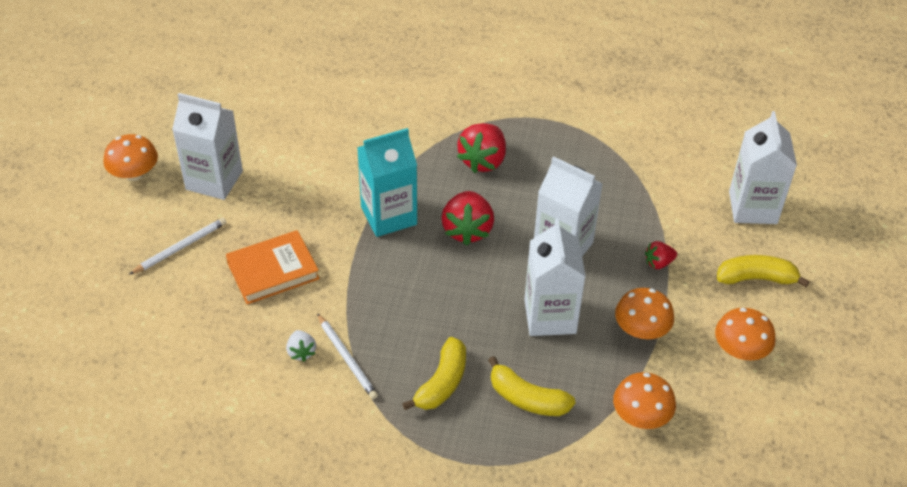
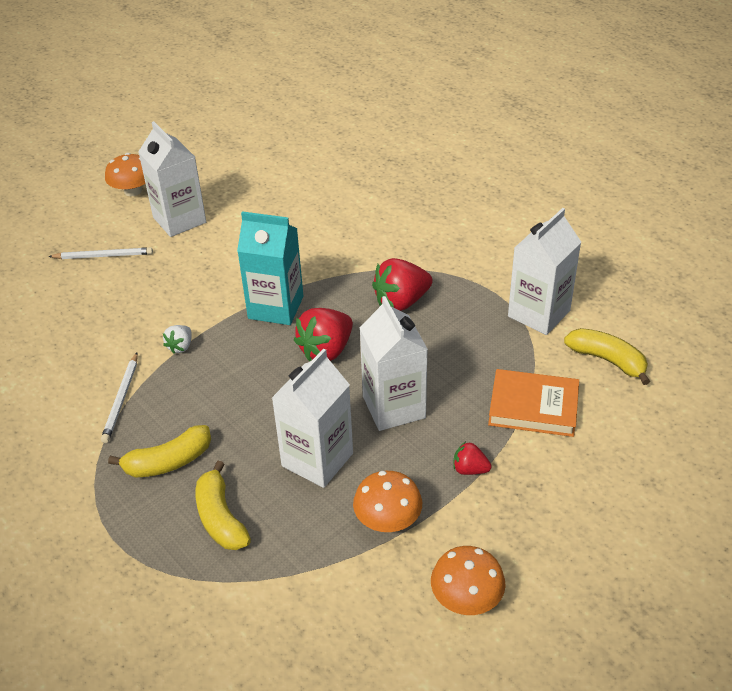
camera: 40 degrees right, 5 degrees down
(273, 271) = (145, 305): orange book -> orange book (533, 407)
(301, 352) = (95, 375): white strawberry -> white strawberry (180, 346)
(641, 416) = (302, 597): orange mushroom -> none
(752, 207) = (625, 470): white carton -> white carton (539, 313)
(756, 278) = (557, 539): yellow banana -> yellow banana (607, 360)

